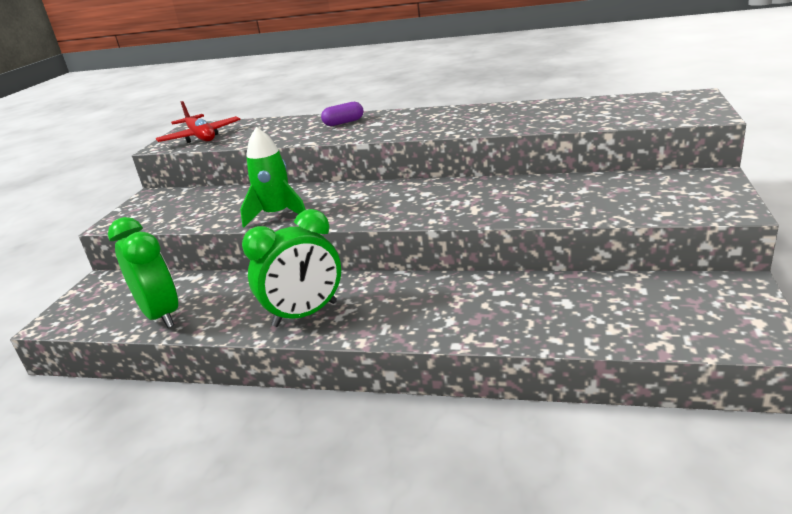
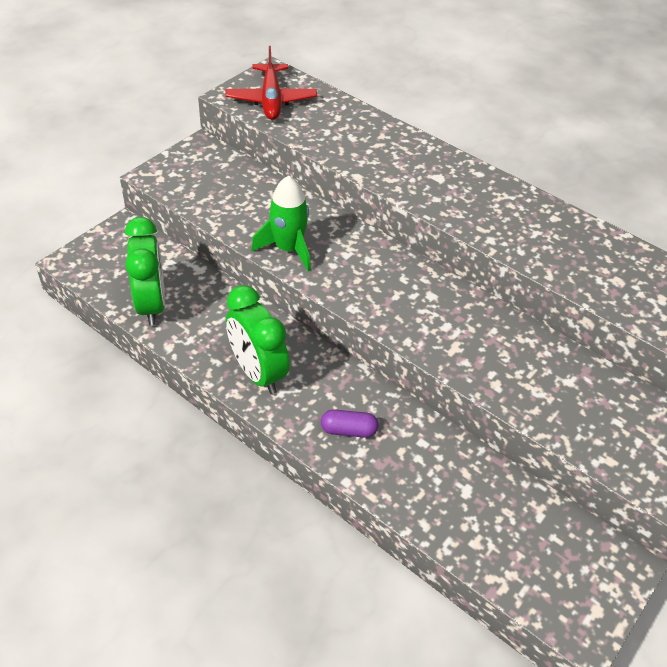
camera: 20 degrees right, 20 degrees up
(305, 314) = (258, 373): green clock -> green clock turned 60 degrees clockwise
(344, 122) = (410, 156): purple capsule -> purple capsule (348, 430)

